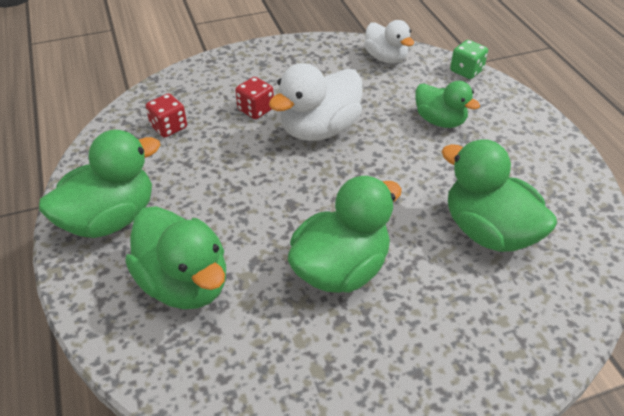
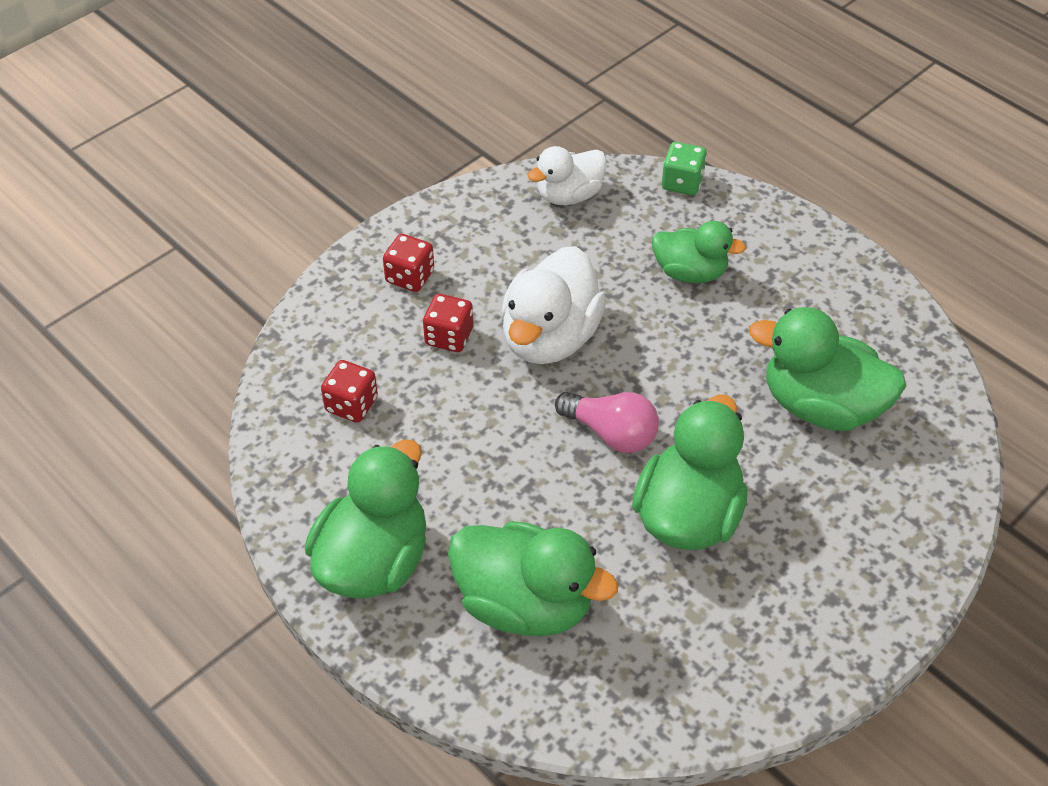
camera: 25 degrees left, 5 degrees up
(256, 72) = (410, 277): none -> red dice
(321, 197) = (611, 433): none -> pink light bulb
(386, 58) = (569, 195): white duck -> white duck turned 120 degrees clockwise

